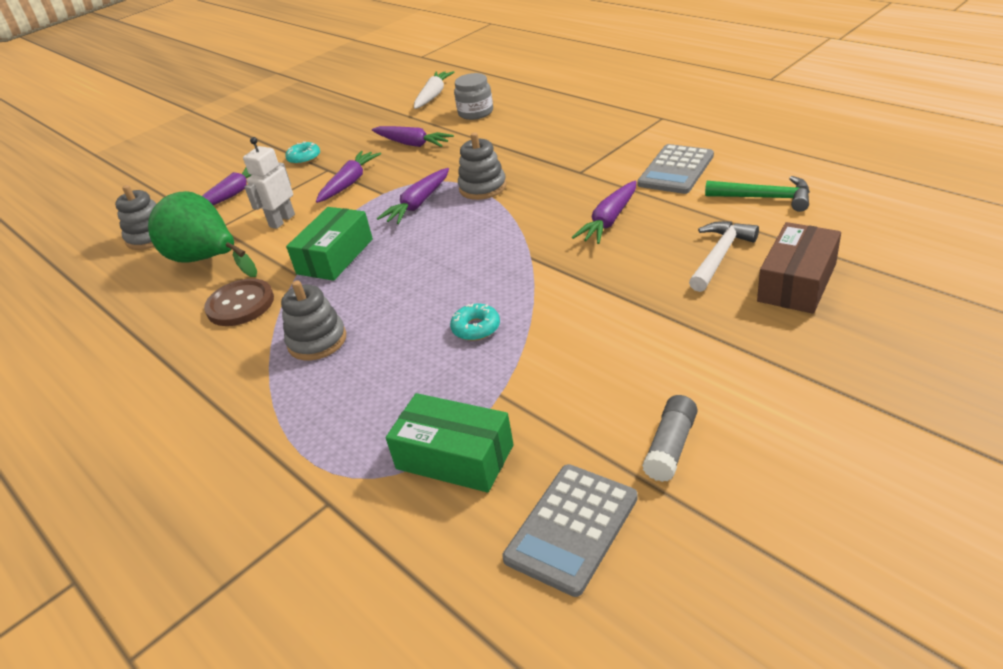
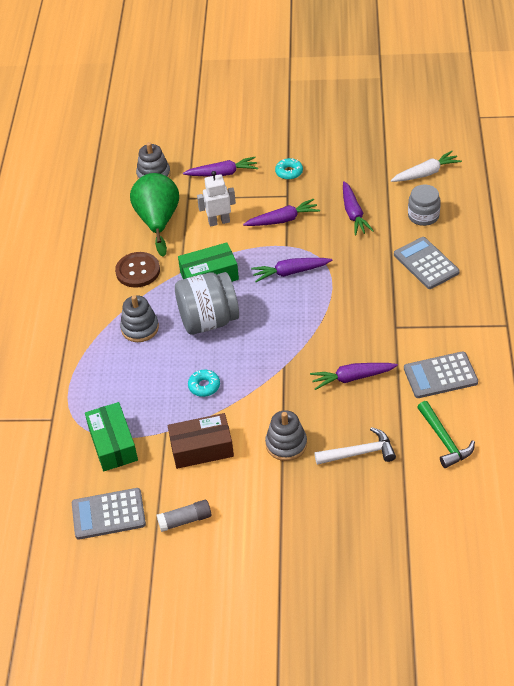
camera: 45 degrees right, 10 degrees up
(391, 283) = (208, 320): none -> grey jar
(482, 187) = (335, 290): grey stacking toy -> grey stacking toy (286, 444)
(530, 130) = (426, 263): none -> grey calculator
(796, 282) = (362, 502): brown box -> brown box (201, 448)

